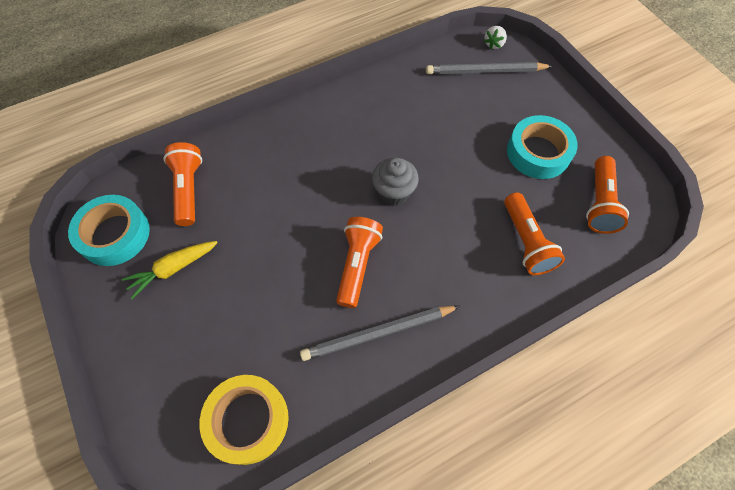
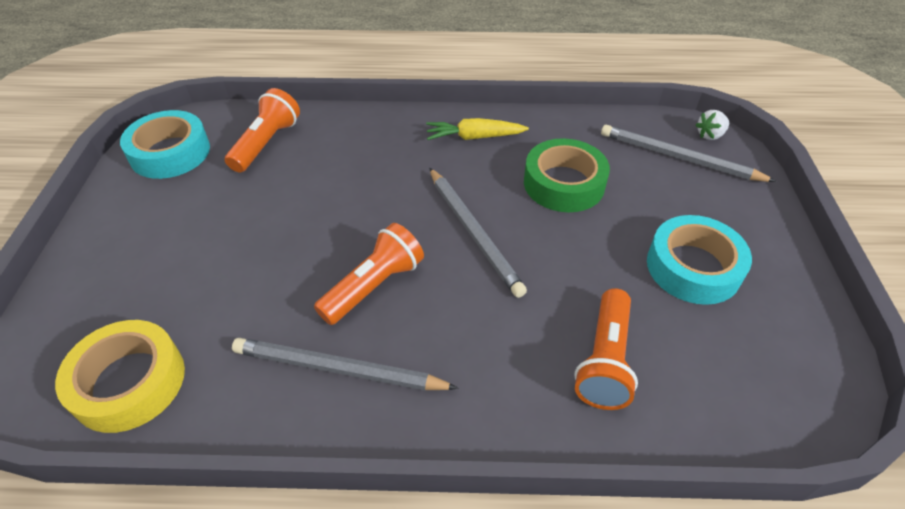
camera: 30 degrees right, 15 degrees down
(173, 269) = (191, 204): yellow carrot -> yellow carrot (474, 137)
(393, 192) = (473, 232): grey cupcake -> grey pencil
(426, 125) = (564, 183): none -> green tape
(599, 203) = (748, 363): orange flashlight -> none

